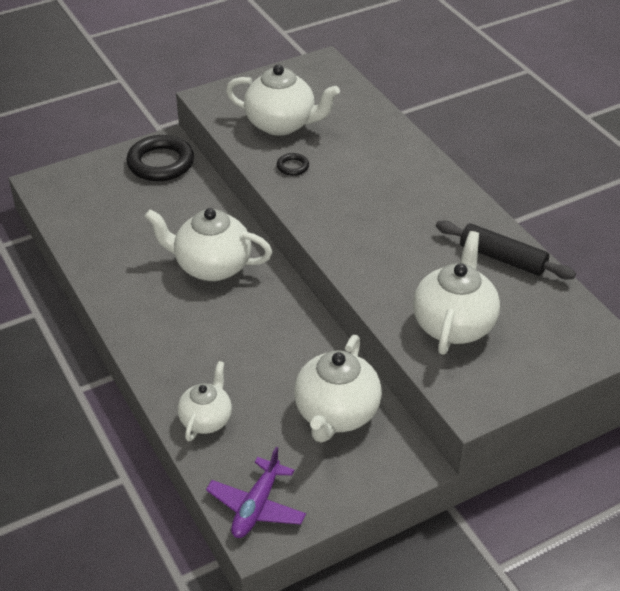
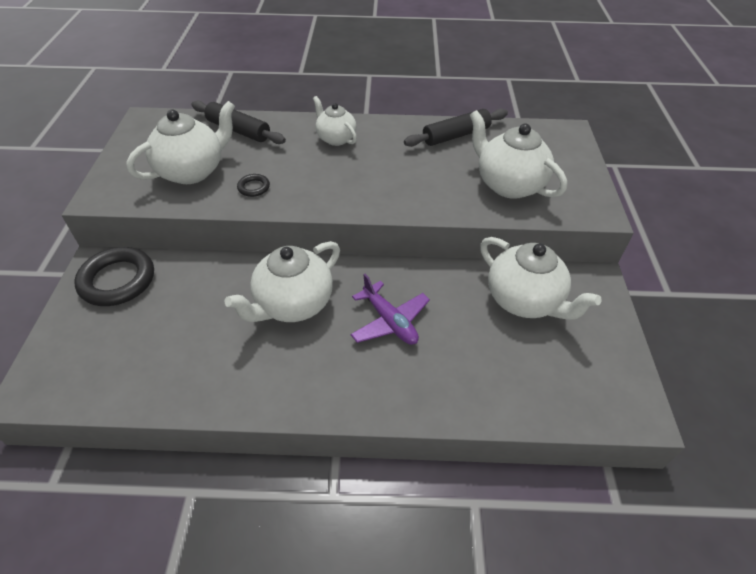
camera: 60 degrees left, 5 degrees up
(206, 419) = (484, 391): white teapot -> white teapot (335, 138)
(256, 506) = (606, 399): purple plane -> purple plane (389, 321)
(361, 119) = (238, 130): none -> black rolling pin

